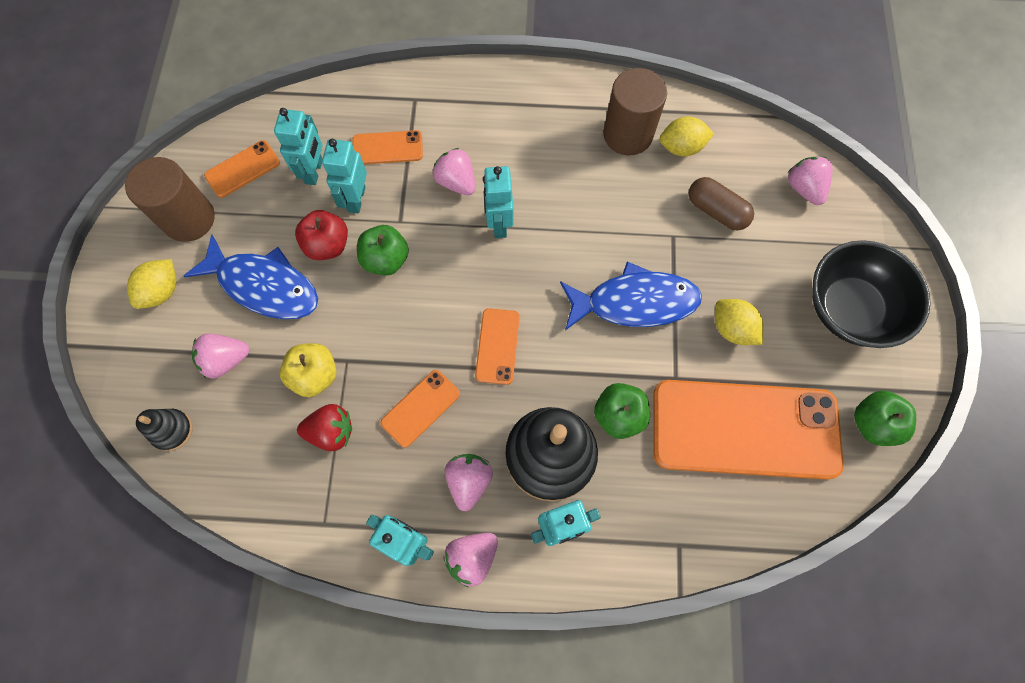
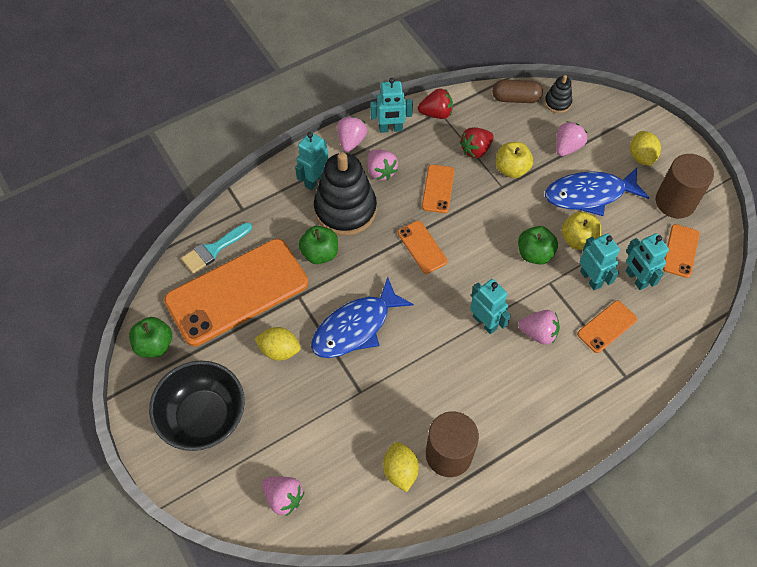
camera: 145 degrees right, 10 degrees down
(327, 245) = (578, 239): red apple -> yellow apple
(330, 524) = (436, 113): none -> red strawberry
(681, 147) = (400, 471): yellow lemon -> yellow lemon turned 60 degrees counterclockwise
(716, 211) = (340, 432): brown capsule -> brown capsule (515, 98)
(746, 508) = (213, 249): none -> turquoise brush

